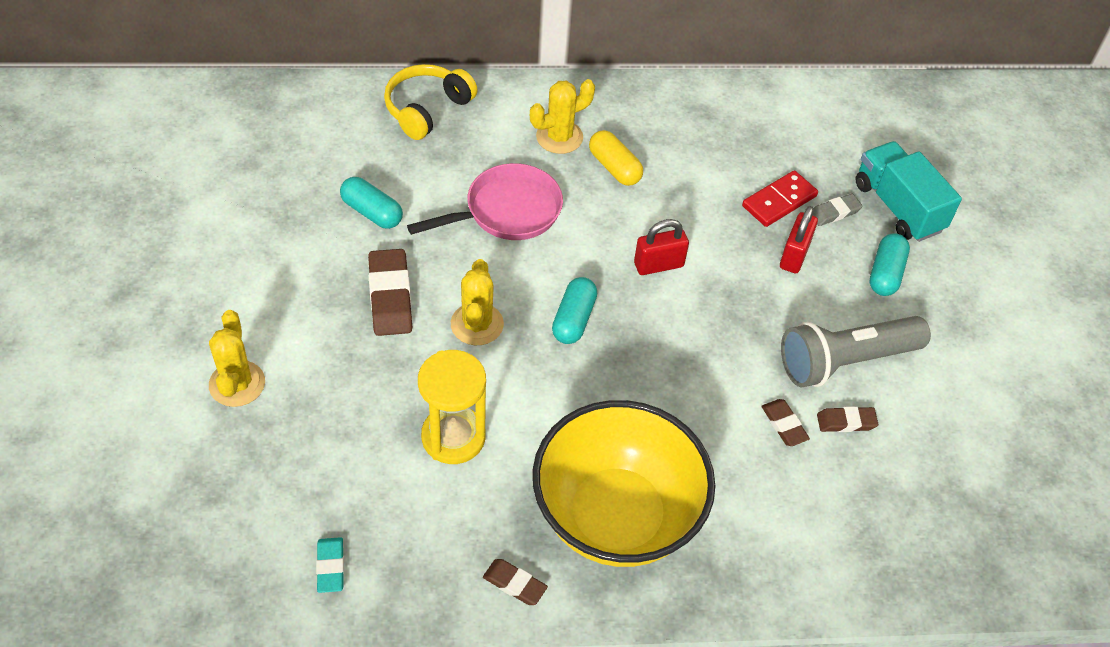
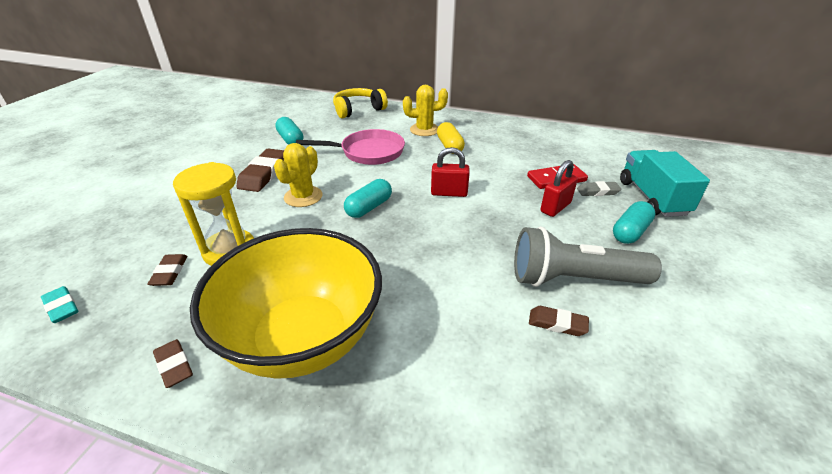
camera: 25 degrees right, 15 degrees down
(237, 384) = (134, 193): yellow cactus -> none
(330, 567) = (62, 307): turquoise eraser -> turquoise eraser turned 60 degrees counterclockwise
(784, 425) = (496, 310): brown eraser -> brown eraser (170, 272)

